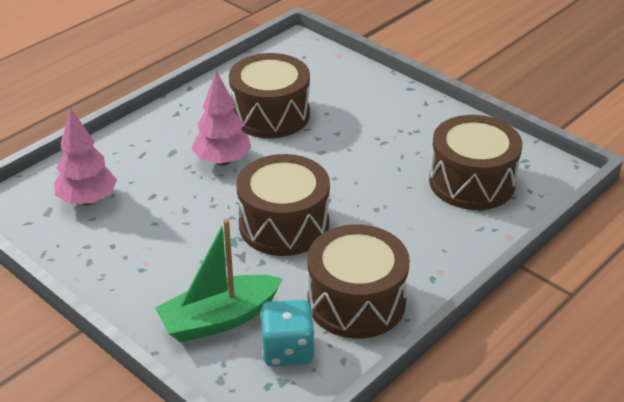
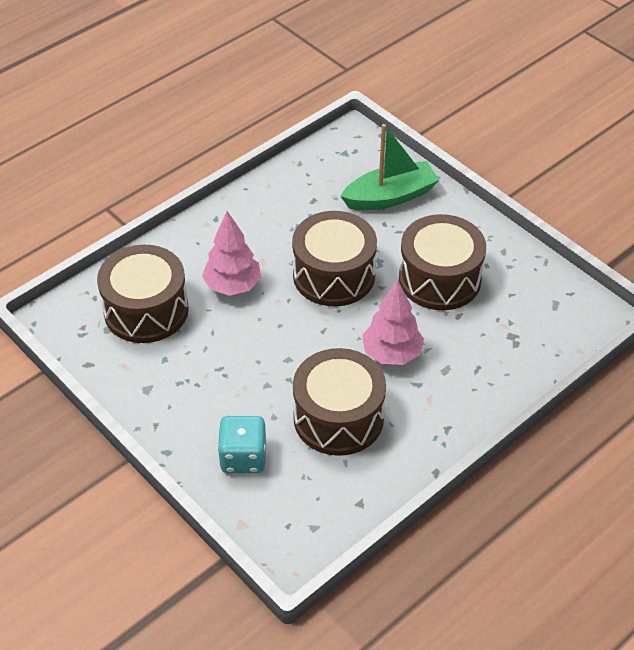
camera: 175 degrees left, 10 degrees up
(87, 200) = (520, 314): pink tree -> pink tree (233, 286)
(287, 350) = (339, 172): turquoise dice -> turquoise dice (243, 457)
(356, 301) = (282, 203): brown drum -> brown drum (439, 279)

